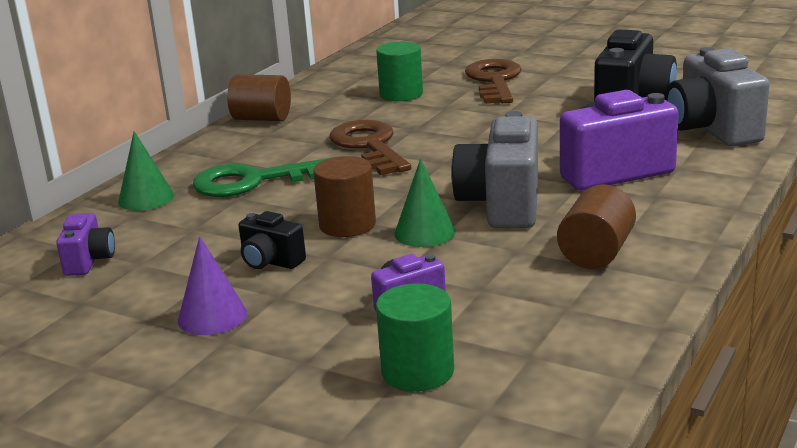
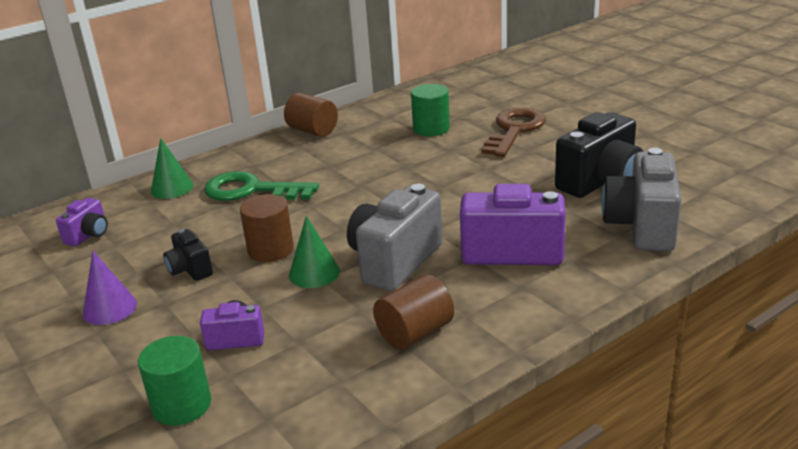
camera: 25 degrees right, 5 degrees up
(369, 146) = (358, 176): brown key -> none

